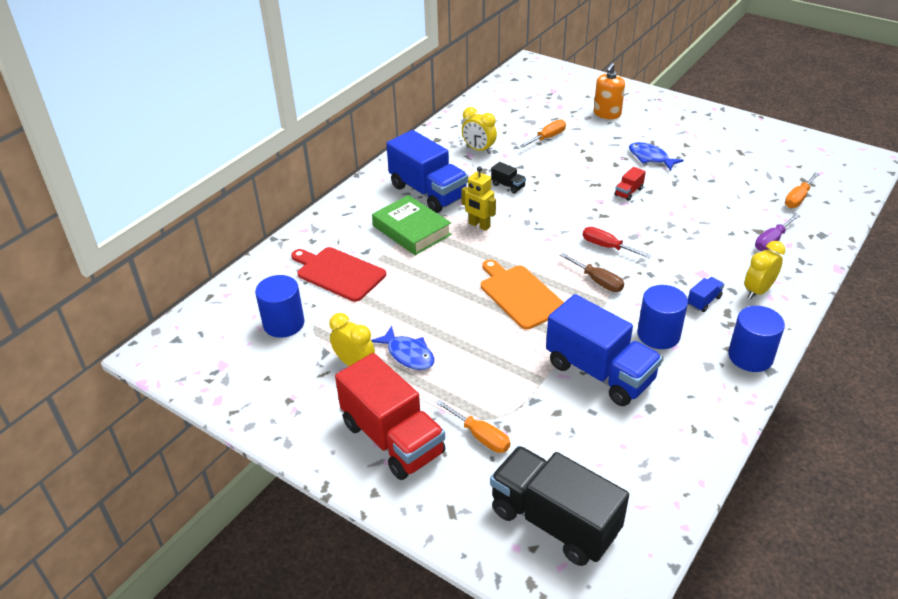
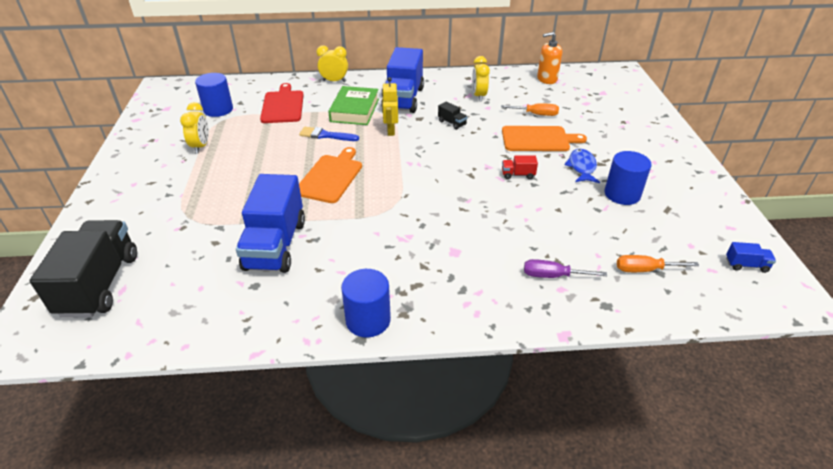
camera: 50 degrees right, 0 degrees up
(392, 439) = (141, 187): red truck -> none
(408, 354) = (226, 160): blue fish -> none
(439, 268) = (325, 135): none -> blue brush
(480, 436) = (166, 219): orange screwdriver -> none
(508, 186) = (452, 123): black truck -> black truck turned 45 degrees counterclockwise
(587, 156) = (538, 139): none -> orange cutting board
(597, 281) = (384, 203): brown screwdriver -> none
(607, 114) = (611, 125): orange soap dispenser -> orange soap dispenser (547, 79)
(607, 247) = (432, 192): red screwdriver -> none
(658, 335) = (348, 257): blue cylinder -> blue cylinder (622, 194)
(704, 301) = (417, 266): blue truck -> blue truck (746, 265)
(758, 291) = (466, 293): yellow clock -> yellow clock (334, 81)

